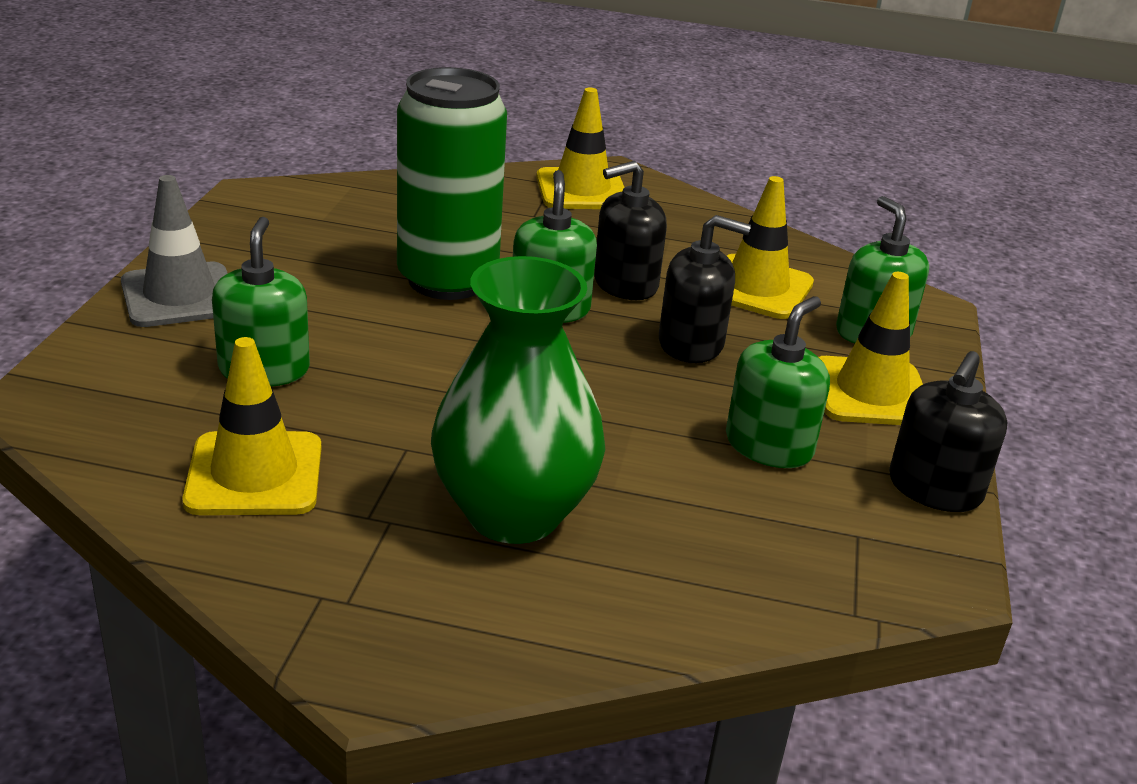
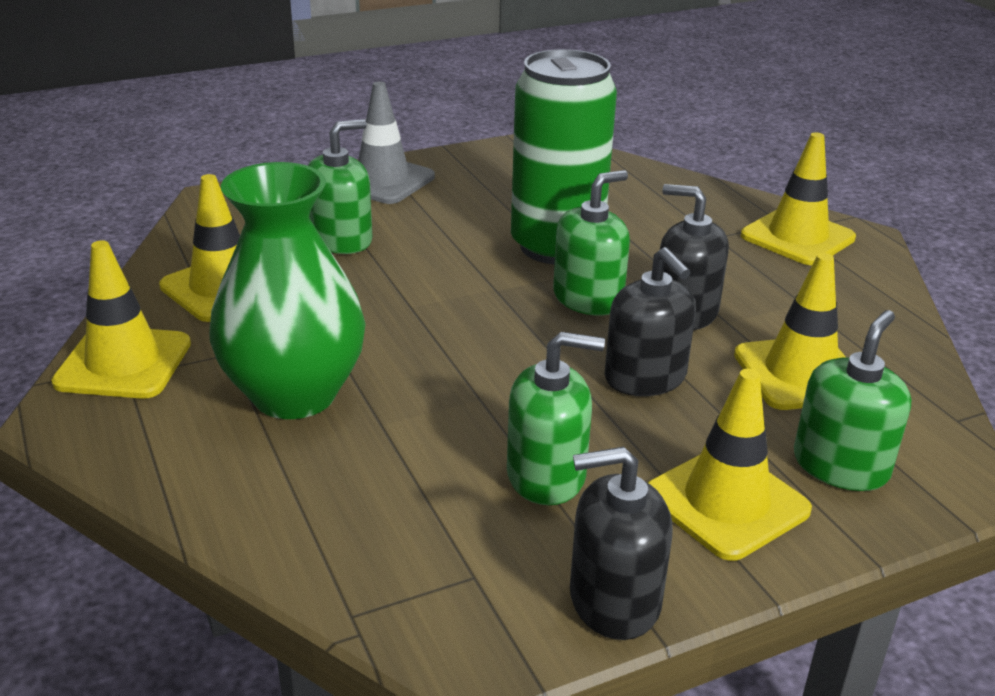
camera: 55 degrees right, 0 degrees up
(320, 595) = (123, 363): none -> yellow traffic cone

